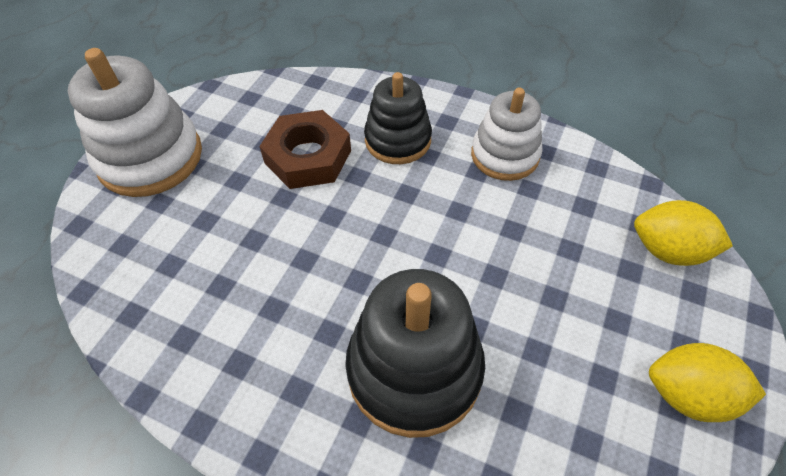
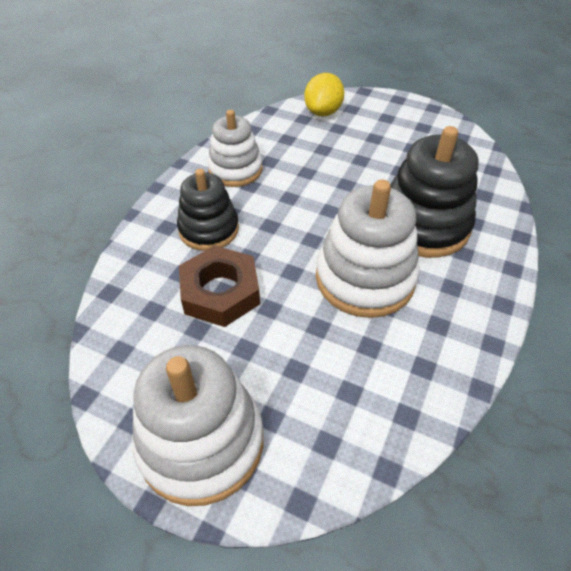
camera: 90 degrees left, 5 degrees down
(317, 287) = (365, 278): none -> white stacking toy
(688, 394) = (416, 121): yellow lemon -> none

